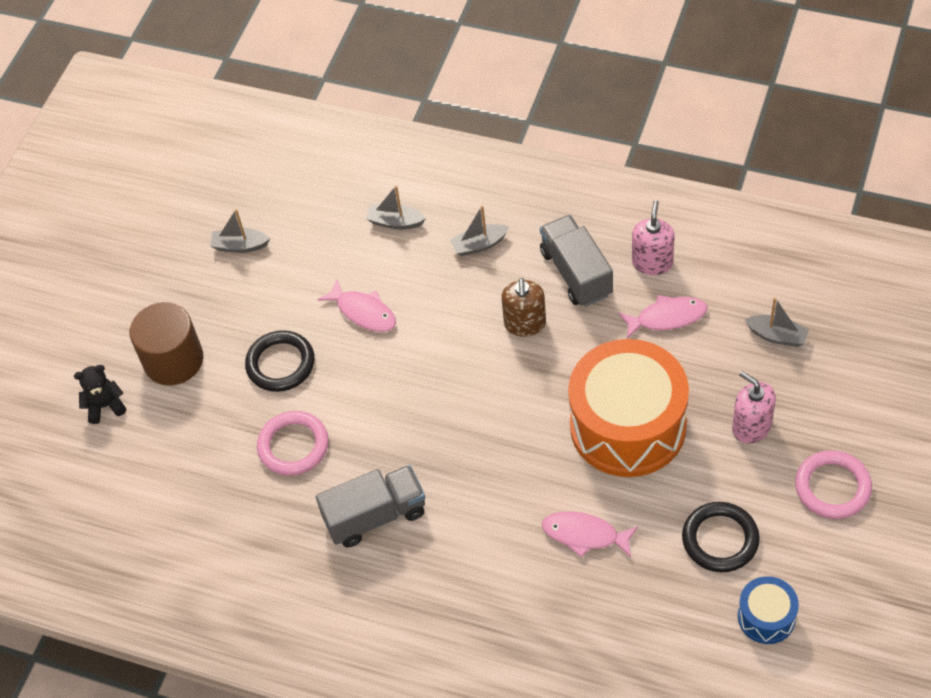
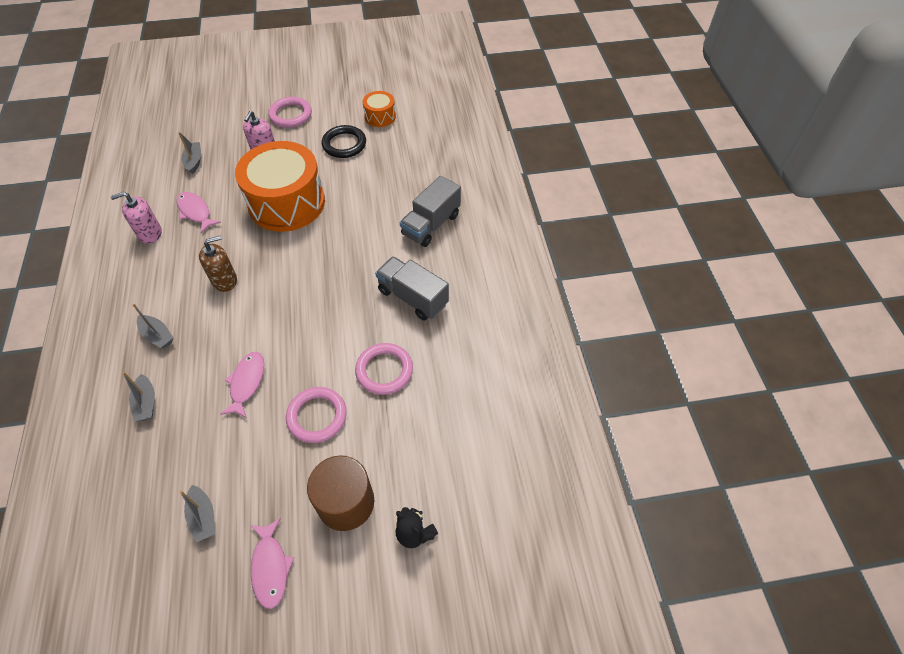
camera: 125 degrees left, 0 degrees up
(280, 364) = (317, 416): black ring -> pink ring
(576, 273) = (170, 269): grey truck -> grey truck (431, 225)
(585, 535) = (371, 196): pink fish -> pink fish (270, 567)
(766, 617) = (380, 116): blue drum -> orange drum

